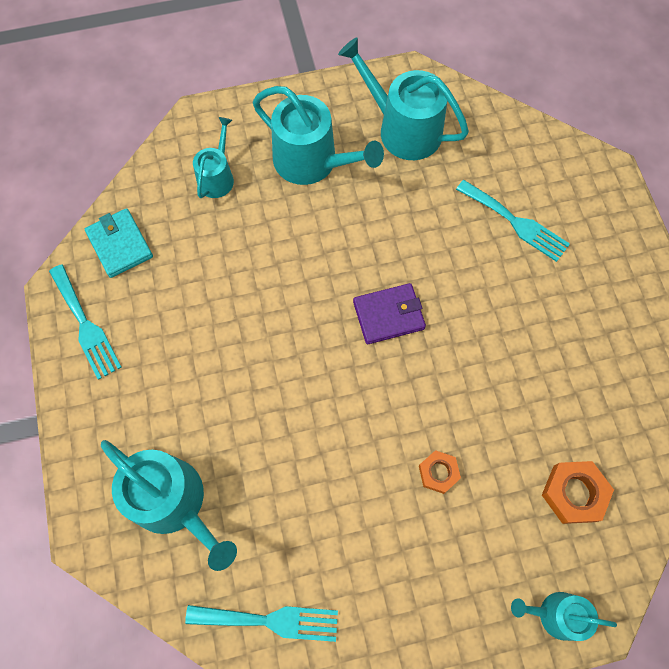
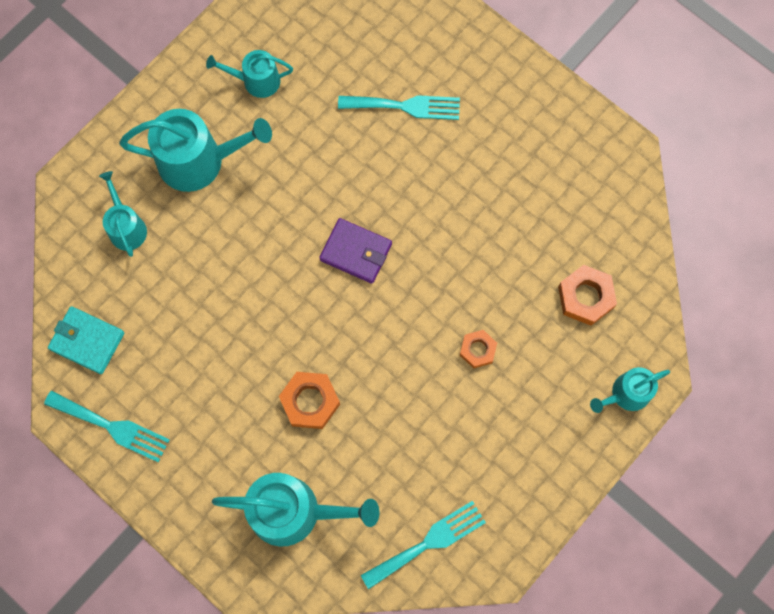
camera: 35 degrees left, 5 degrees up
(258, 415) = (310, 401): none -> orange nut
(388, 315) = (356, 252): purple wallet -> purple wallet turned 75 degrees clockwise
(403, 129) = (256, 81): turquoise watering can -> turquoise watering can, size x0.57

